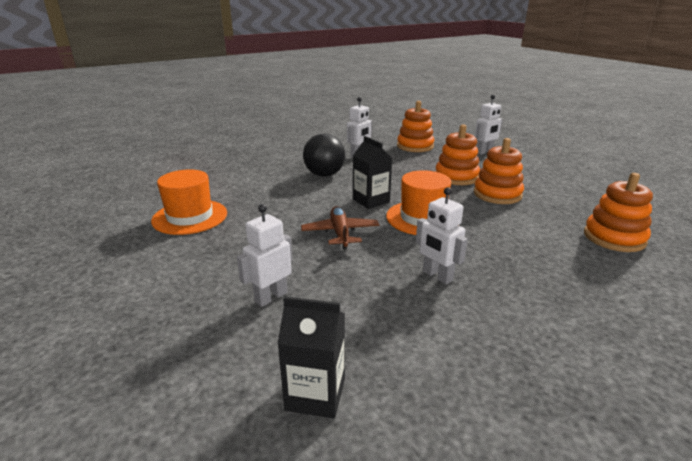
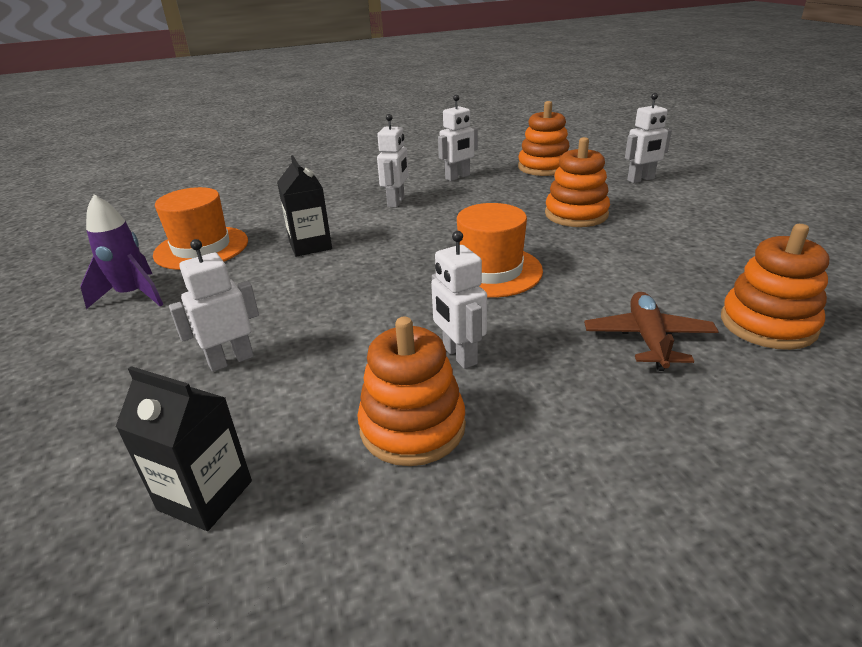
camera: 15 degrees right, 5 degrees up
(155, 257) = (133, 295): none -> purple rocket
(324, 174) = (396, 202): black ball -> white robot
(340, 233) = (367, 283): brown plane -> brown plane (648, 339)
(371, 201) = (435, 241): black carton -> black carton (310, 245)
(497, 194) = (621, 243): orange stacking toy -> orange stacking toy (412, 427)

